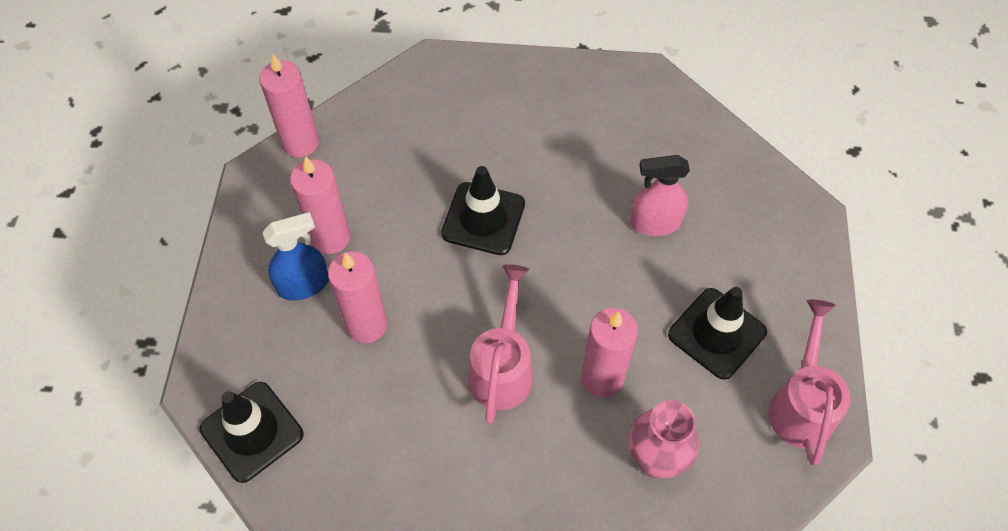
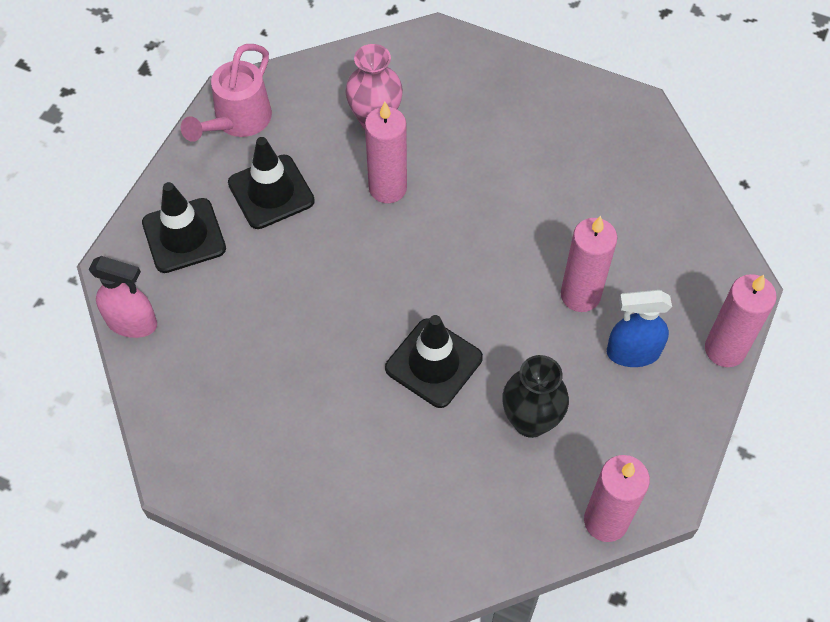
camera: 160 degrees left, 0 degrees up
(252, 431) = (701, 237): black traffic cone -> black traffic cone (184, 236)
(330, 238) = (595, 393): pink candle -> pink candle (725, 349)
(382, 197) = (530, 421): none -> black vase
(502, 368) = (469, 222): pink watering can -> none
(655, 223) = (268, 304): pink spray bottle -> pink spray bottle (132, 323)

